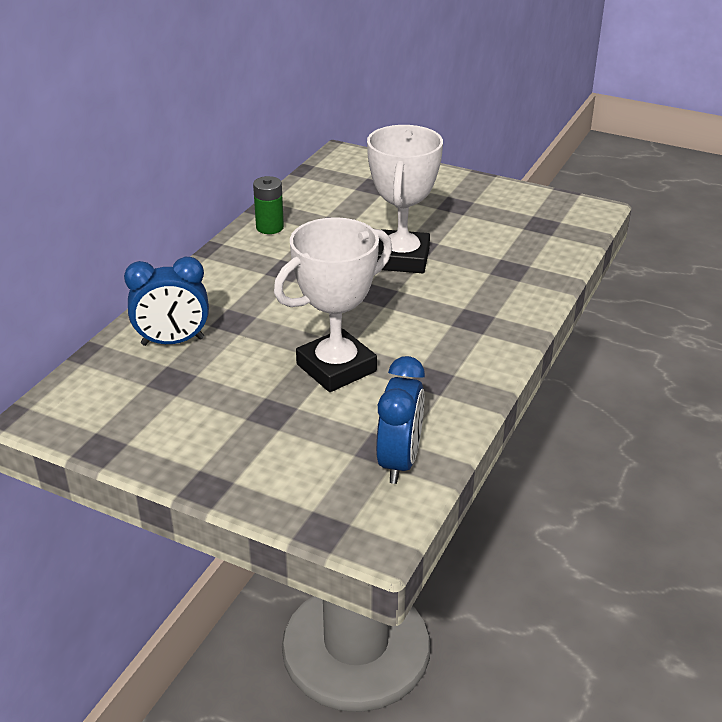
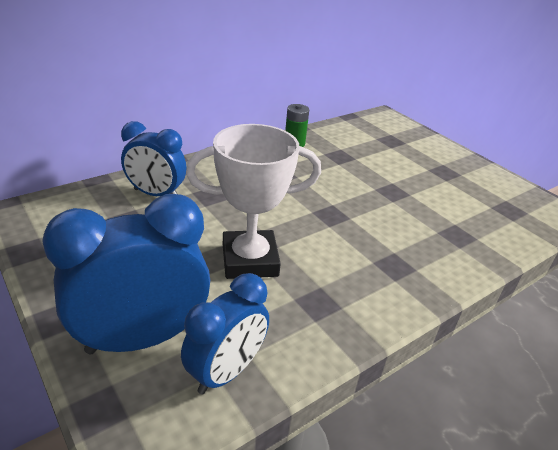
camera: 25 degrees right, 0 degrees up
(302, 469) = (142, 338): none -> blue clock
(401, 258) = (372, 196): white trophy -> none

